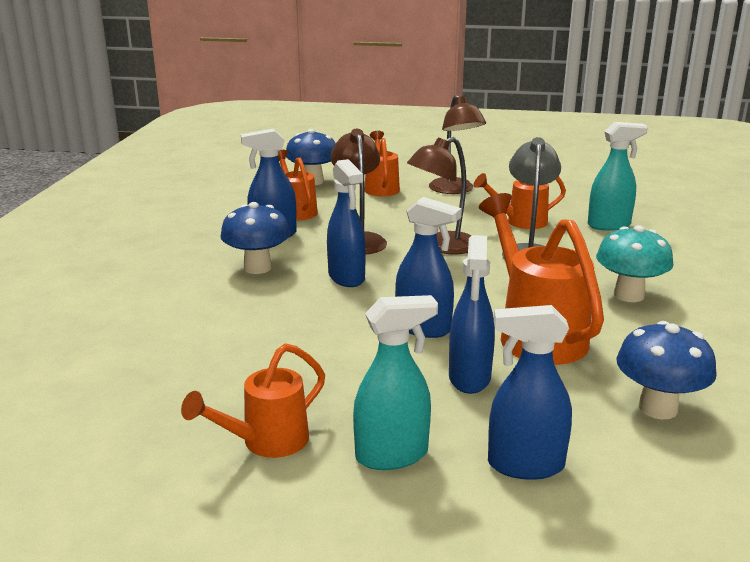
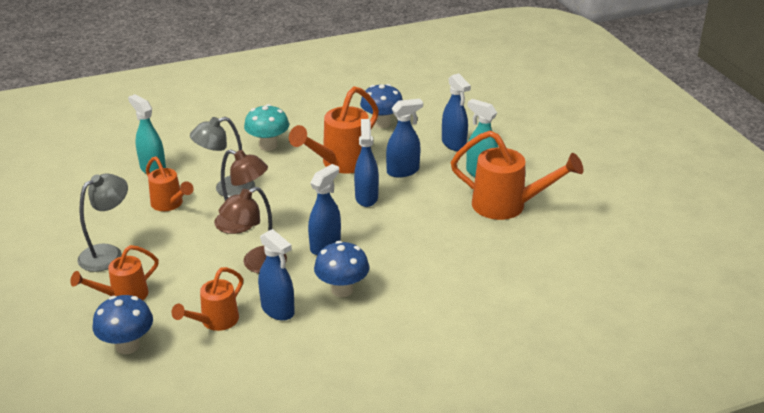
camera: 120 degrees left, 10 degrees up
(266, 442) = (508, 206): orange watering can -> orange watering can, size x1.65
(454, 190) = (108, 253): brown lamp -> grey lamp

